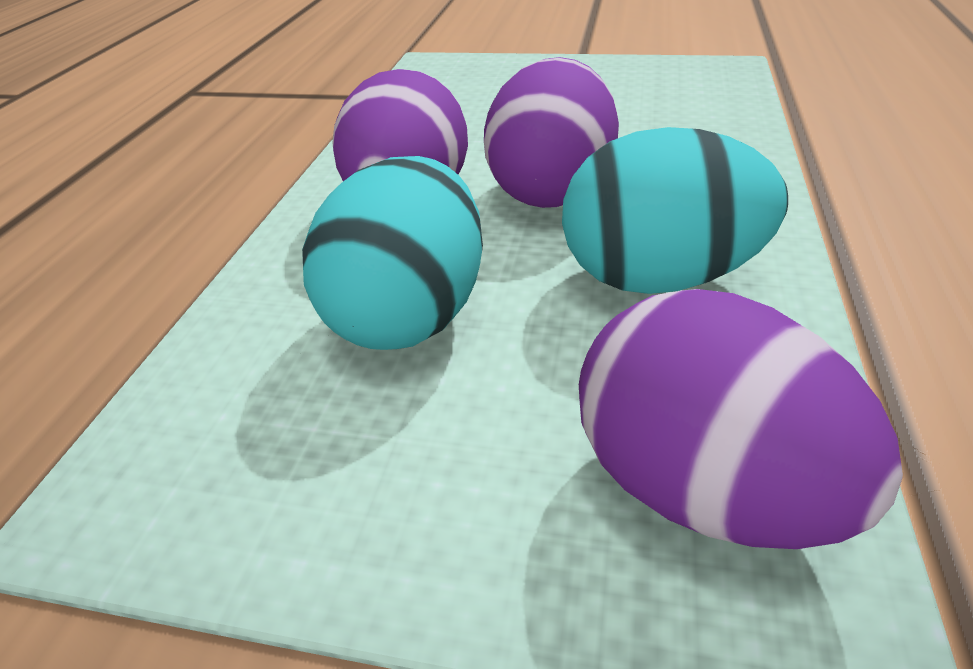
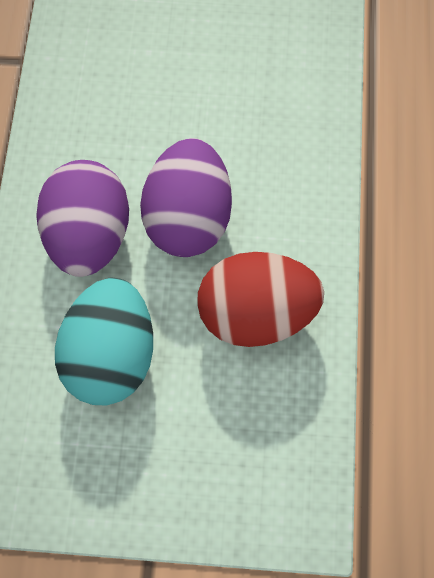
camera: 10 degrees left, 30 degrees up
(658, 278) = (256, 313): turquoise egg -> red egg
(702, 487) = (267, 466): purple egg -> none

